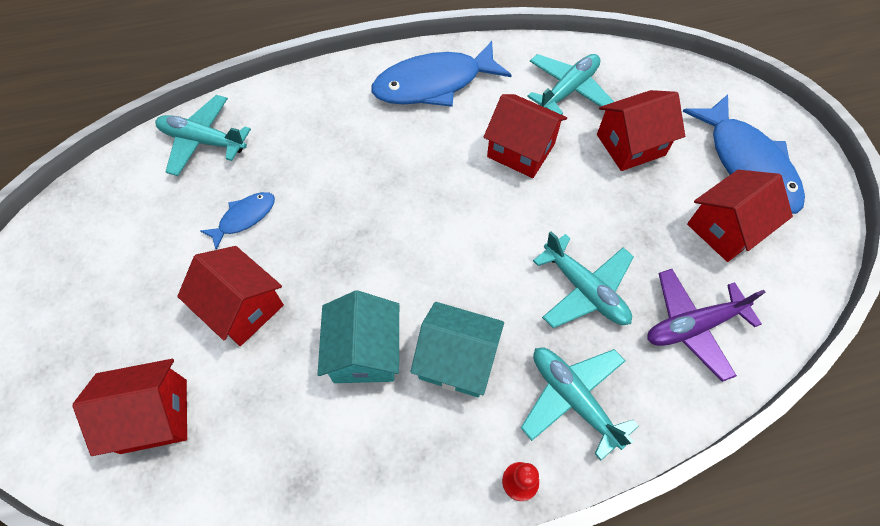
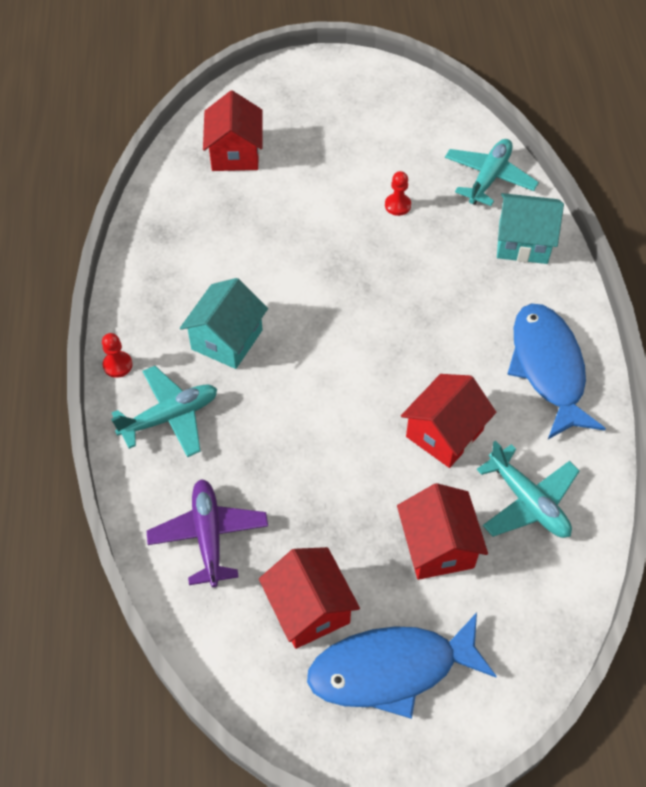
camera: 100 degrees right, 5 degrees down
(242, 307) = (310, 203): red house -> none
(244, 218) = (397, 205): blue fish -> red pawn
(364, 352) = (250, 278): turquoise house -> turquoise house (523, 242)
(584, 290) = (269, 452): turquoise plane -> none

